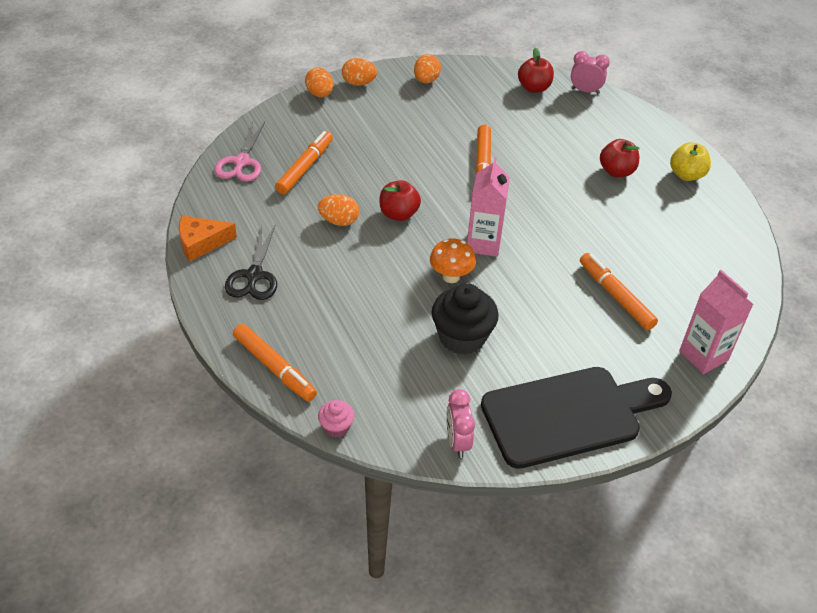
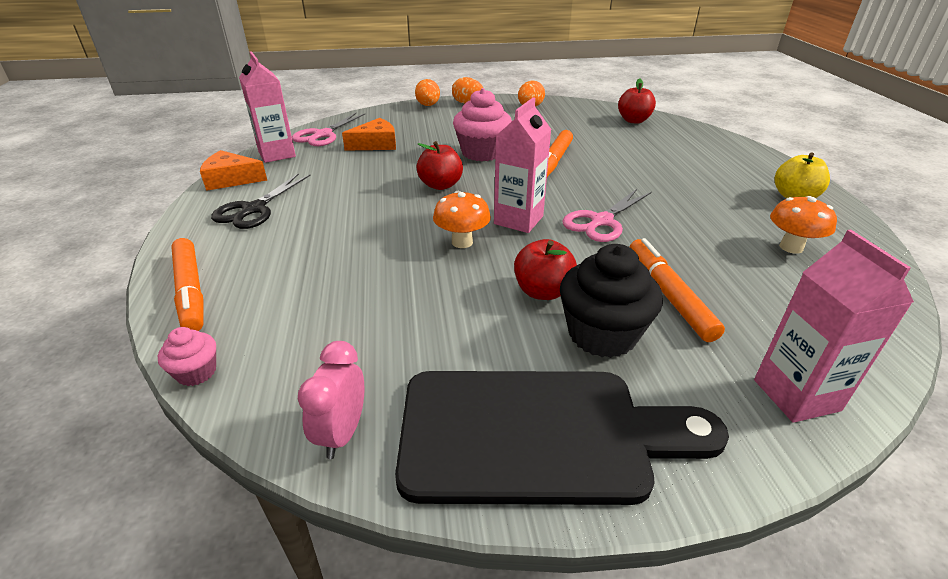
camera: 20 degrees right, 10 degrees down
(217, 200) = (277, 154): none -> pink carton
(305, 167) = (376, 144): orange marker -> orange cheese
(339, 221) = (375, 182): orange egg -> none
(413, 163) = (482, 153): none -> pink cupcake
(462, 337) = (436, 302): black cupcake -> black cupcake (602, 334)
(548, 232) = (601, 221): none -> pink scissors
(585, 91) = (687, 127): pink clock -> none
(616, 171) = (705, 184): red apple -> red apple (542, 291)
(689, 232) = (791, 247): none -> orange mushroom

